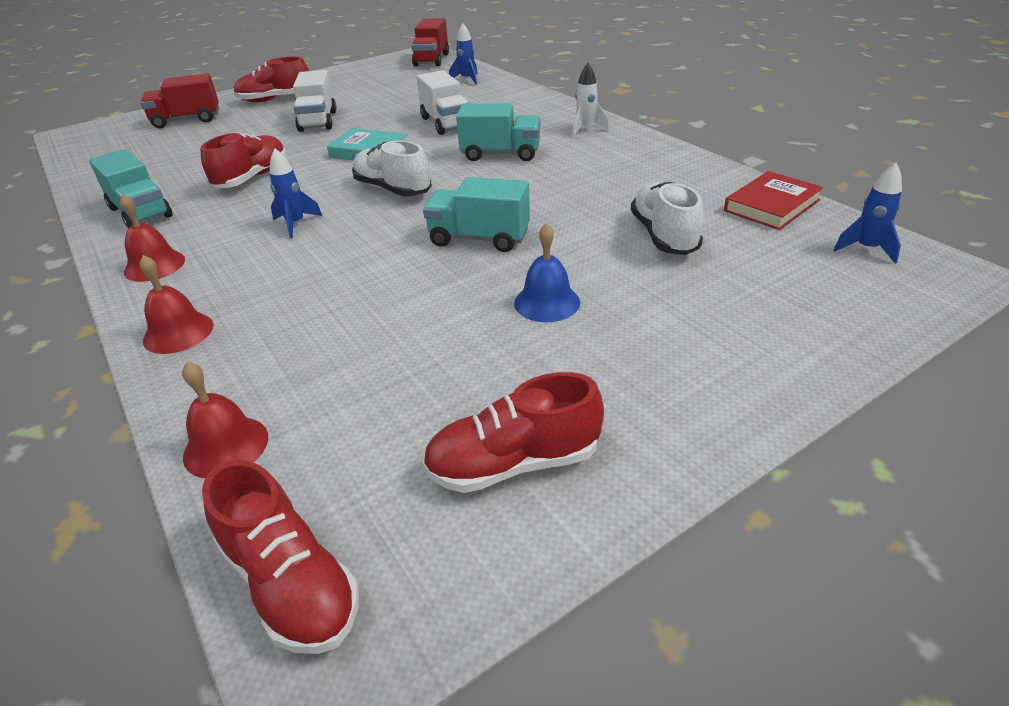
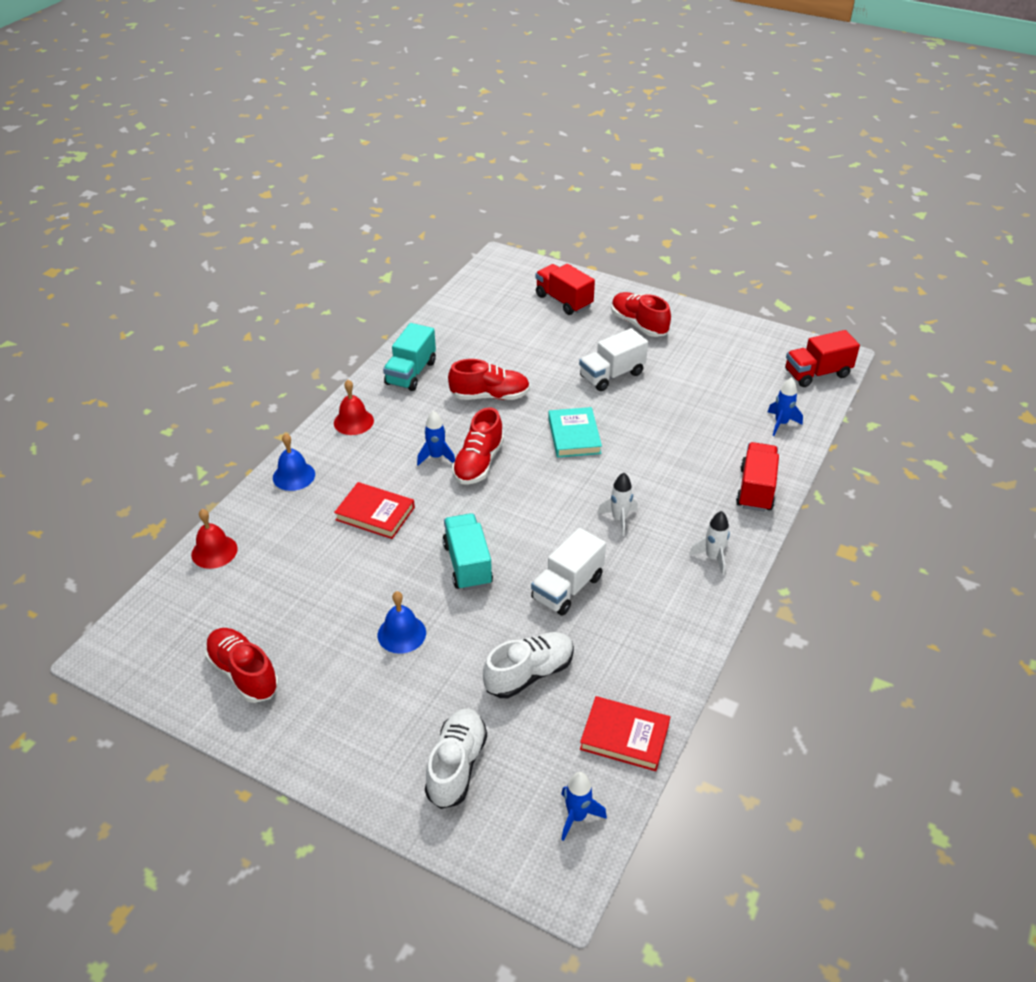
camera: 60 degrees right, 5 degrees up
(178, 332) = (294, 476): red bell -> blue bell
(291, 583) = (143, 622): red shoe -> red shoe (478, 463)
(331, 281) = (375, 514): none -> red book
(392, 189) = (516, 482): white shoe -> white shoe (456, 766)
(446, 123) = (661, 456): white truck -> white truck (567, 588)
(501, 154) = (619, 519): turquoise truck -> white rocket
(526, 100) = (755, 489): none -> red truck

